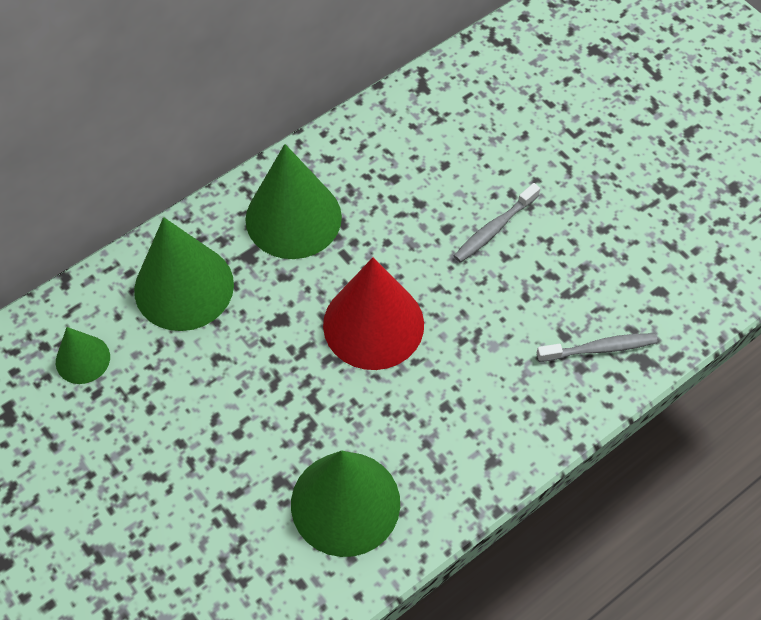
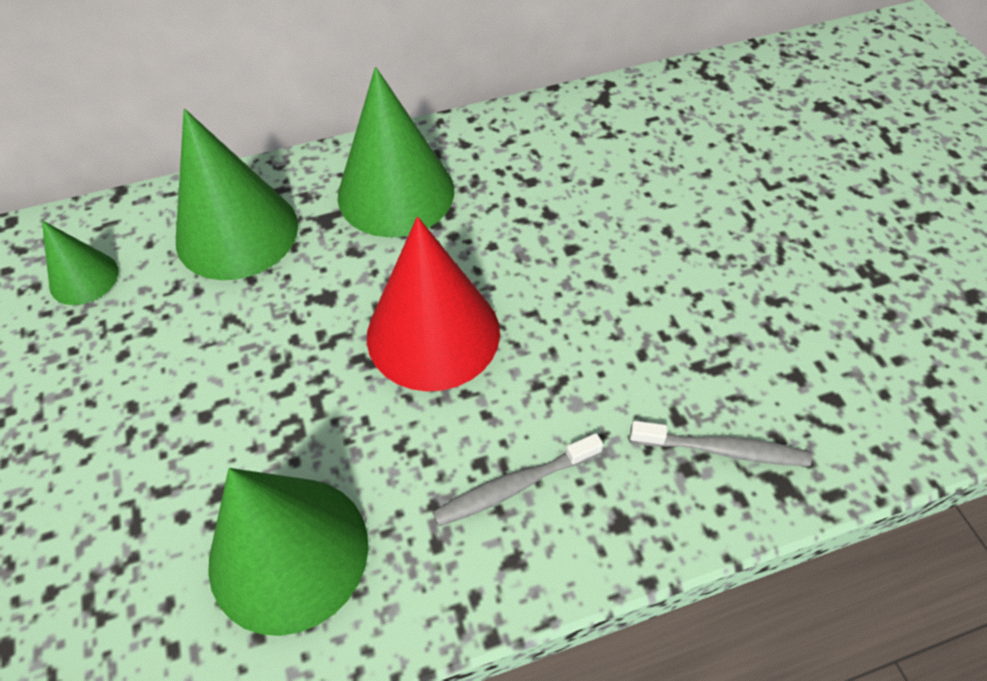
camera: 20 degrees right, 5 degrees down
(494, 229) = (630, 264): grey toothbrush -> grey toothbrush (514, 486)

